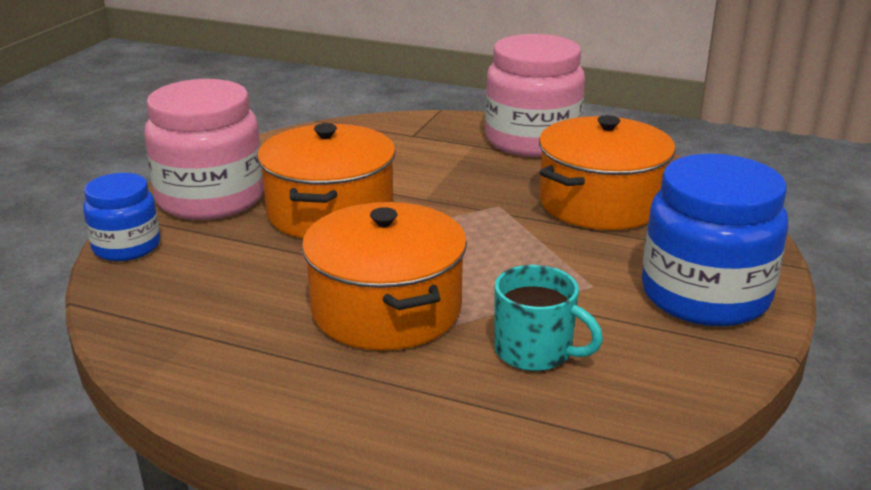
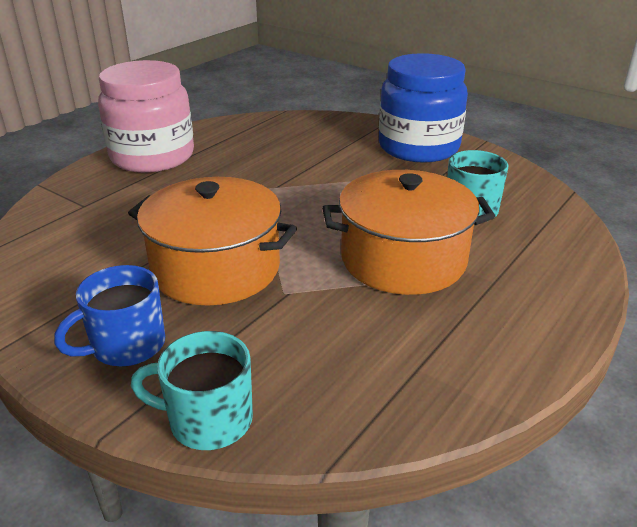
camera: 75 degrees left, 5 degrees up
(126, 247) = (208, 420): blue jar -> turquoise mug
(210, 199) = (126, 345): pink jar -> blue mug
(601, 203) = (280, 152): orange pot -> none

